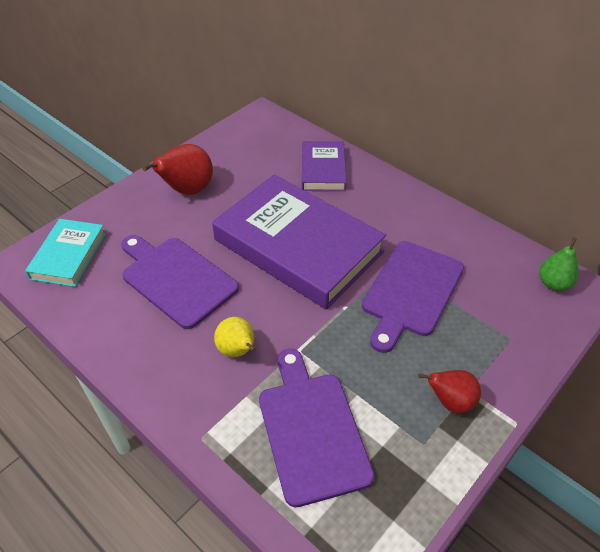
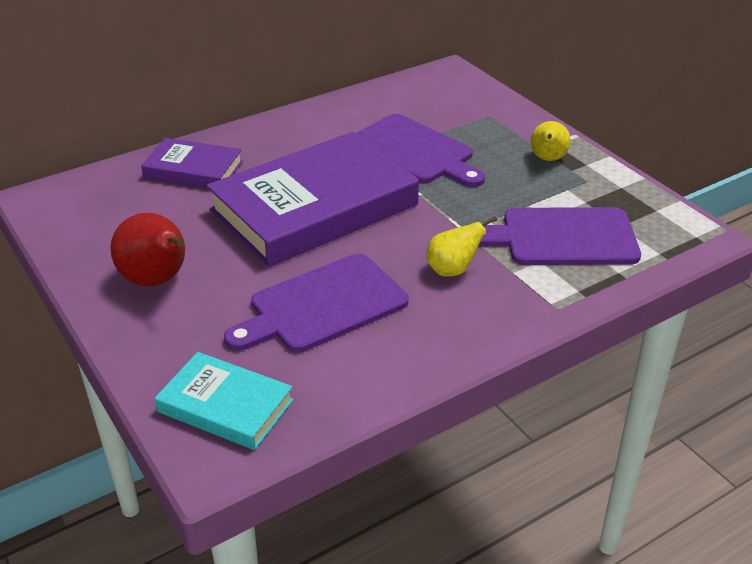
camera: 75 degrees left, 10 degrees down
(450, 401) = (547, 159): red pear -> yellow pear
(553, 283) = (436, 81): green pear -> none

